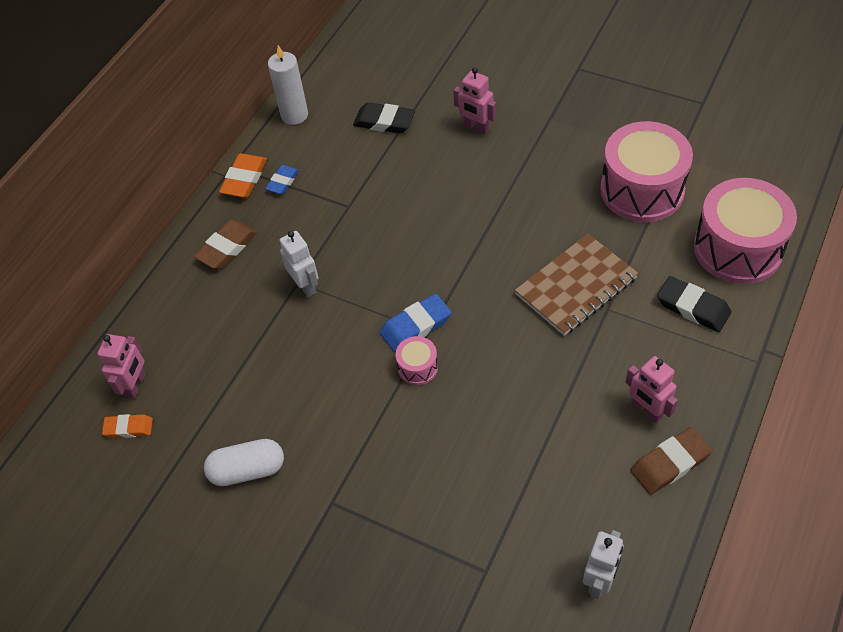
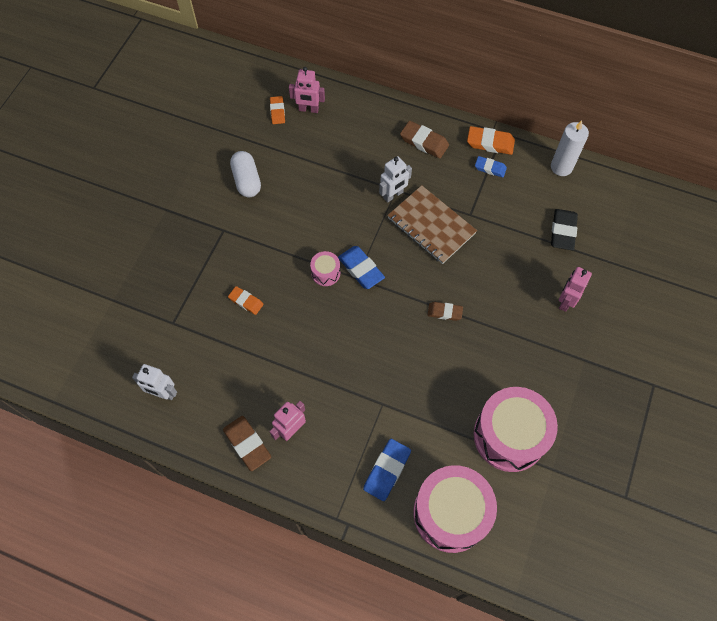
camera: 80 degrees right, 10 degrees up
(455, 468) = (246, 301): none -> orange eraser
(484, 240) = (444, 312): none -> brown eraser
(576, 286) = (403, 381): brown notebook -> brown notebook (431, 226)
(693, 307) = (387, 470): black eraser -> blue eraser

